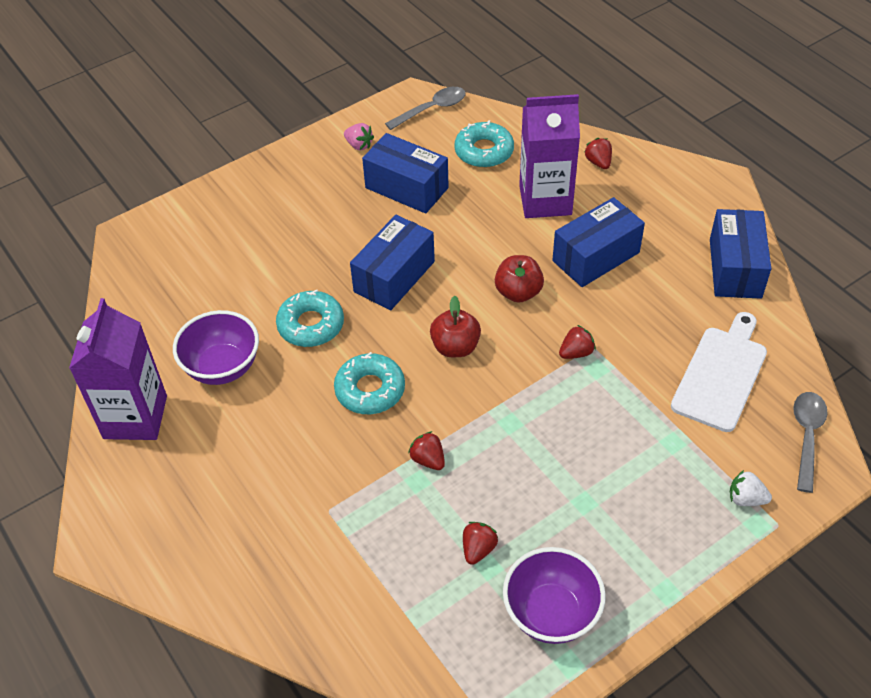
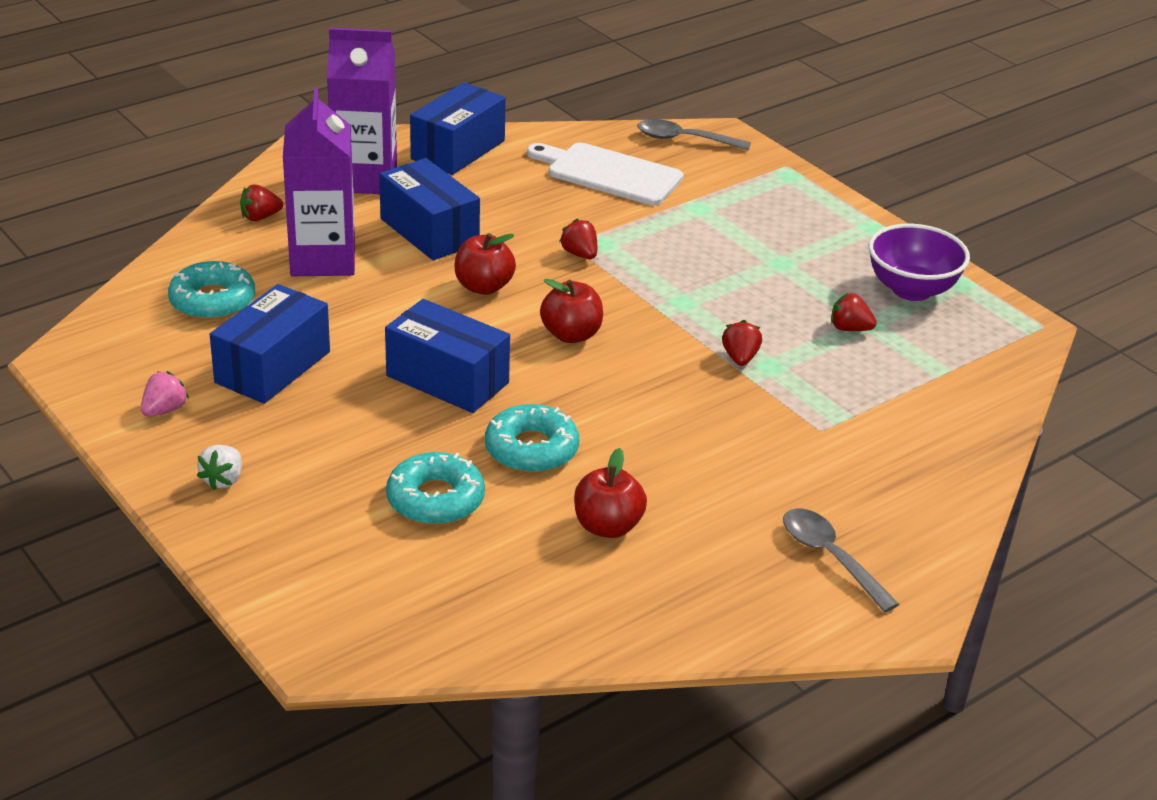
camera: 95 degrees left, 15 degrees down
(135, 417) = (700, 605): purple carton -> purple carton (365, 179)
(222, 367) = (607, 526): purple bowl -> red apple
(370, 390) = (640, 399): turquoise donut -> turquoise donut (435, 499)
(428, 459) = (740, 358): red strawberry -> red strawberry turned 135 degrees clockwise
(432, 109) = (102, 342): grey spoon -> grey spoon (830, 557)
(735, 268) = (458, 150): blue box -> blue box turned 60 degrees counterclockwise
(746, 499) = (761, 177): white strawberry -> white strawberry (223, 480)

